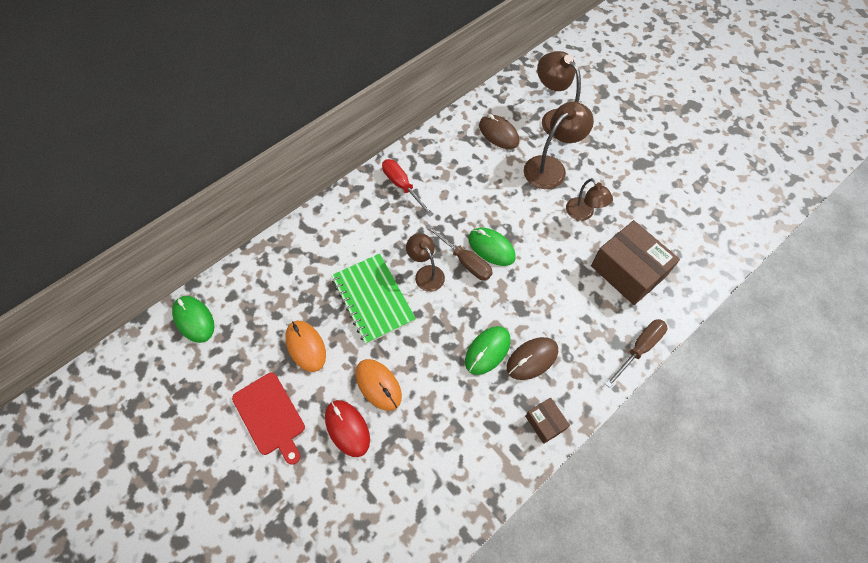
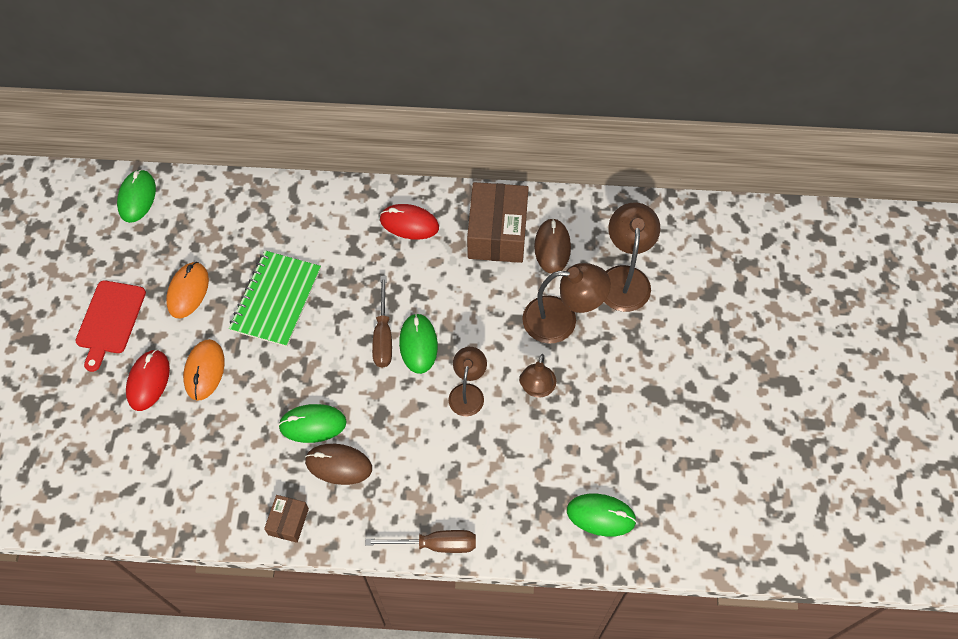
camera: 45 degrees right, 0 degrees up
(402, 186) = (409, 224): red screwdriver -> red mouse
(426, 273) = (340, 317): brown lamp -> brown lamp (468, 392)
(627, 271) = (510, 474): brown box -> brown box (497, 233)
(696, 248) = (601, 515): none -> green mouse

